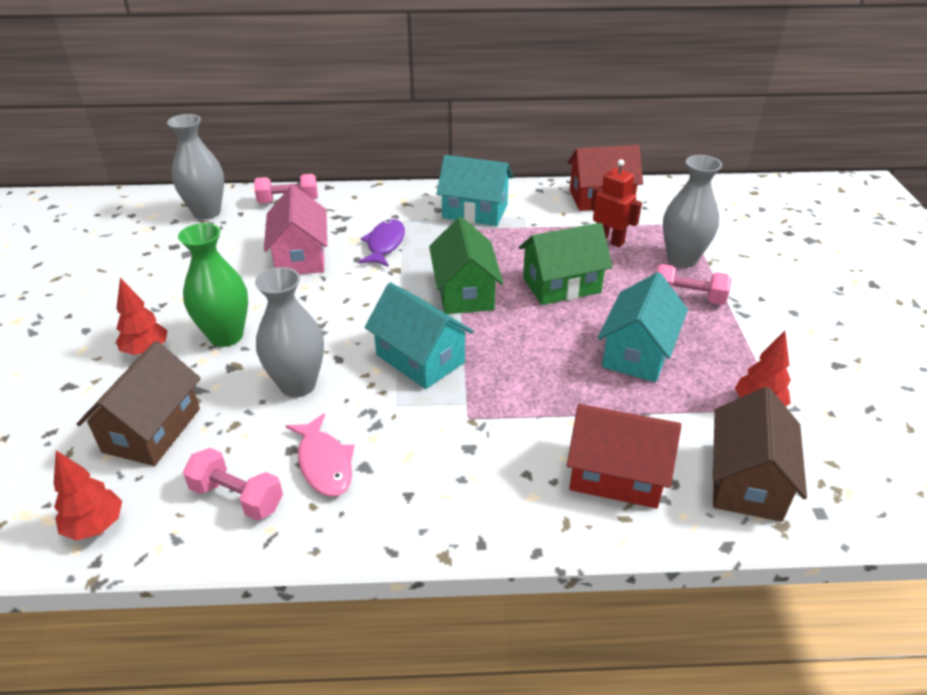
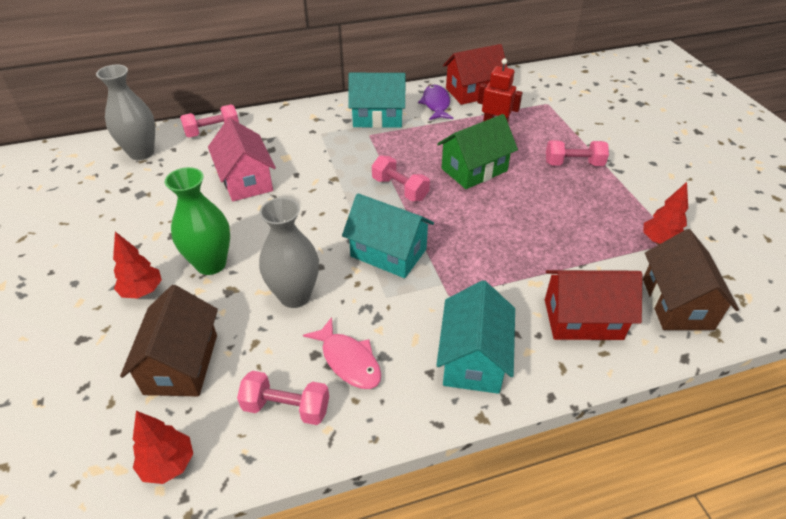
camera: 15 degrees left, 5 degrees up
(384, 244) = (315, 158): purple fish -> purple fish (436, 104)
(464, 292) = (400, 189): green house -> pink dumbbell
(638, 353) = (556, 216): turquoise house -> turquoise house (473, 359)
(682, 259) = (556, 133): grey vase -> none

